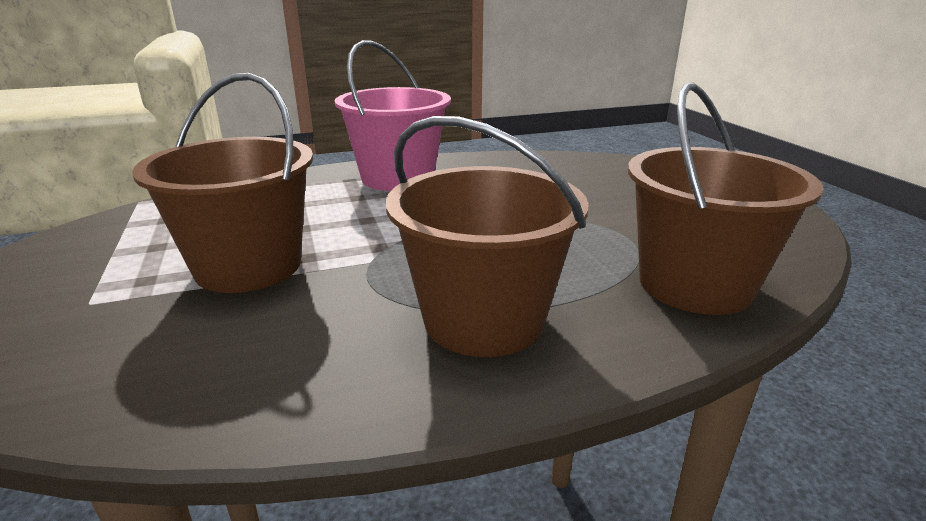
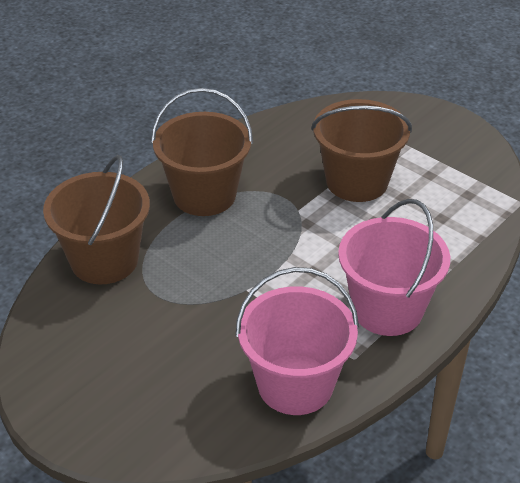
camera: 150 degrees right, 15 degrees up
(526, 166) = (295, 384): none -> pink bucket

